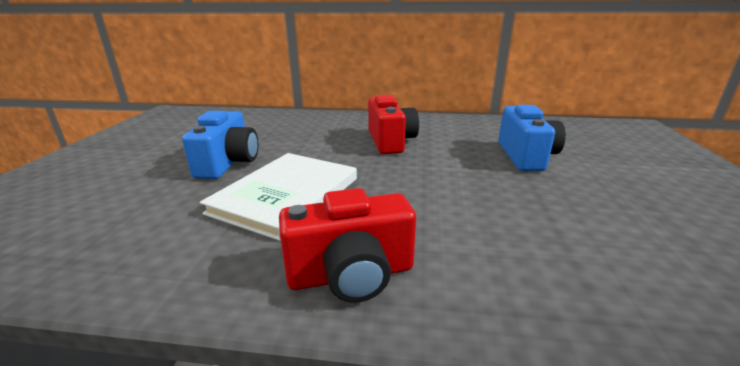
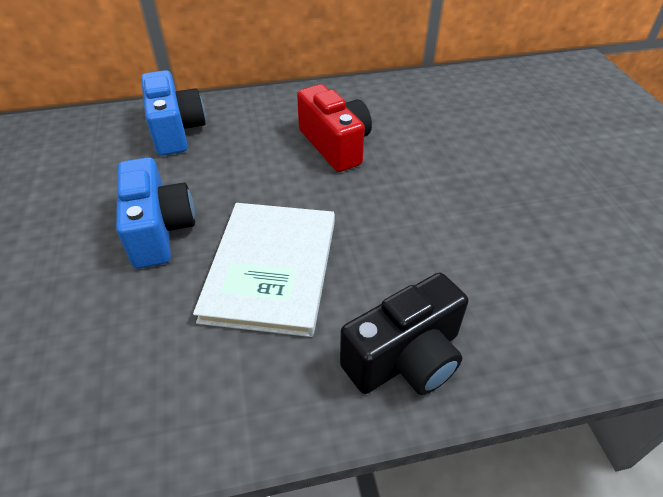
camera: 20 degrees left, 20 degrees up
(351, 275) = (405, 358): red camera -> black camera
(526, 156) = (491, 142): blue camera -> blue camera (176, 131)

